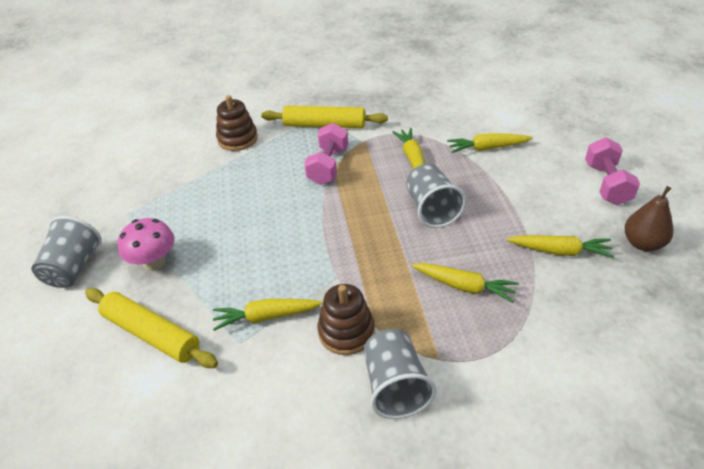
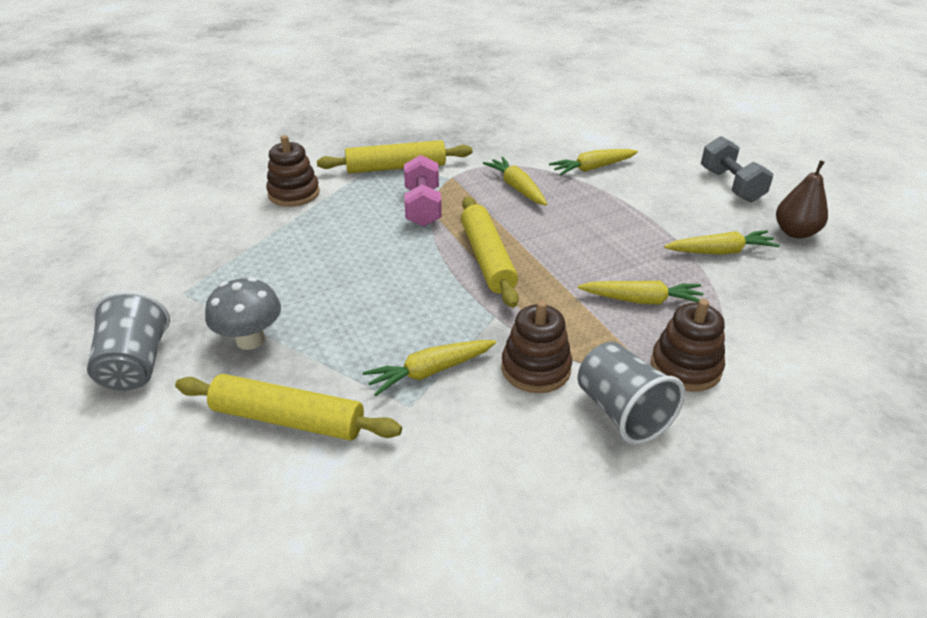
camera: 20 degrees left, 5 degrees down
(154, 263) = (250, 340): pink mushroom -> grey mushroom
(356, 223) = (487, 258): none -> yellow rolling pin
(432, 209) = (565, 233): grey cup -> none
(469, 357) = (685, 367): none -> brown stacking toy
(606, 184) = (730, 185): pink dumbbell -> grey dumbbell

